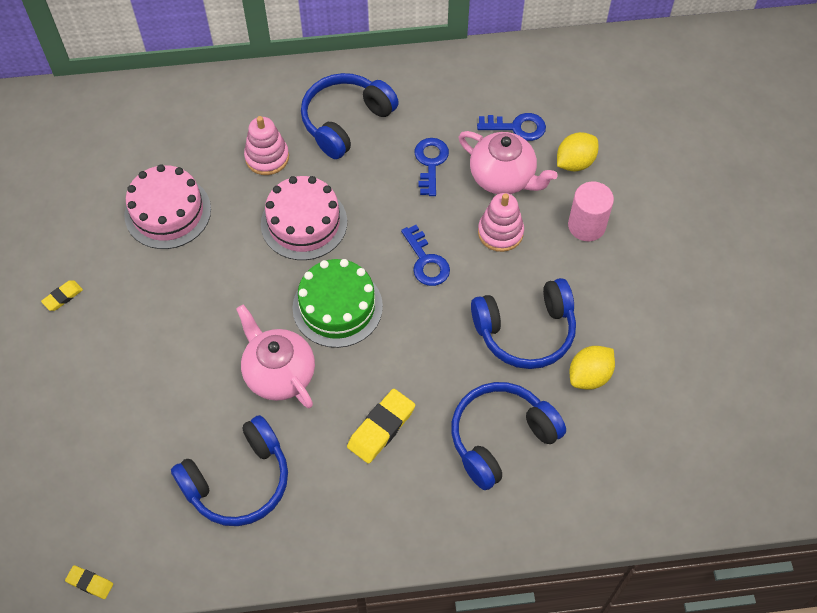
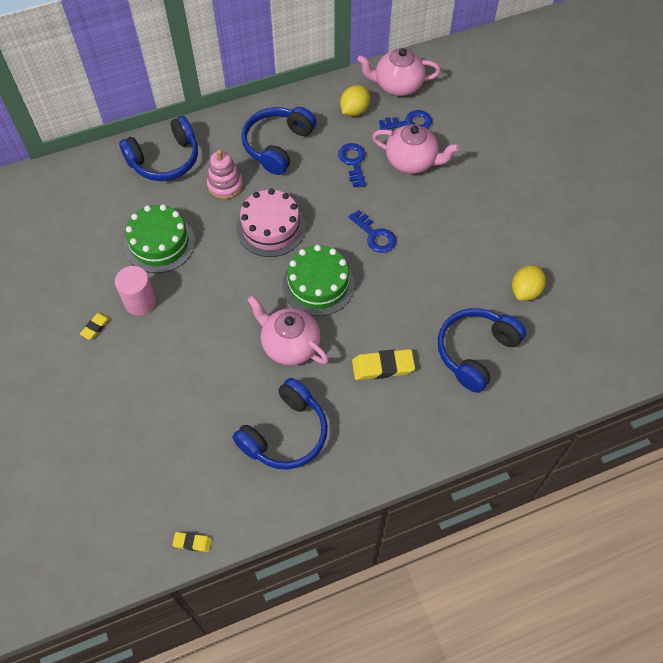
camera: 15 degrees left, 0 degrees up
(167, 212) = (159, 243): pink cake -> green cake
(381, 428) = (383, 366): yellow eraser -> yellow eraser turned 60 degrees clockwise
(500, 232) = (423, 202): pink stacking toy -> none
(517, 76) = (397, 85): none -> pink teapot
(525, 331) = (467, 269): blue headphones -> blue headphones (165, 159)
(575, 162) = (461, 139): yellow lemon -> yellow lemon (354, 110)
(586, 225) = (485, 183): pink cylinder -> pink cylinder (140, 302)

